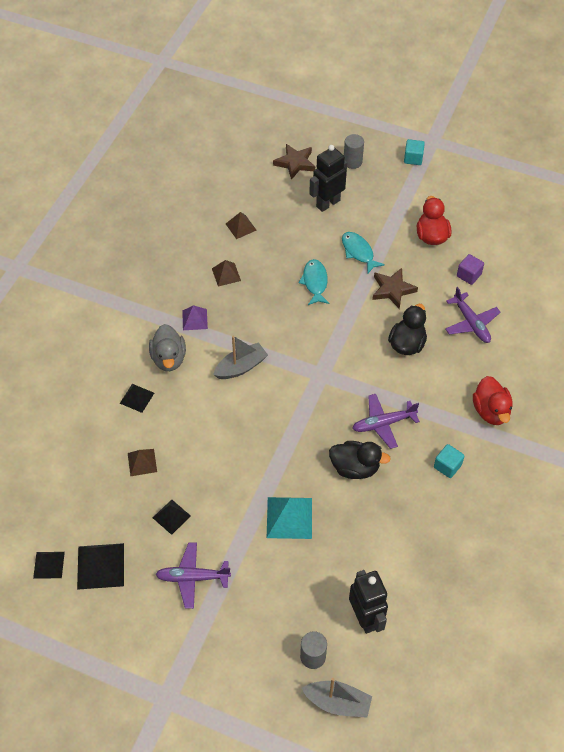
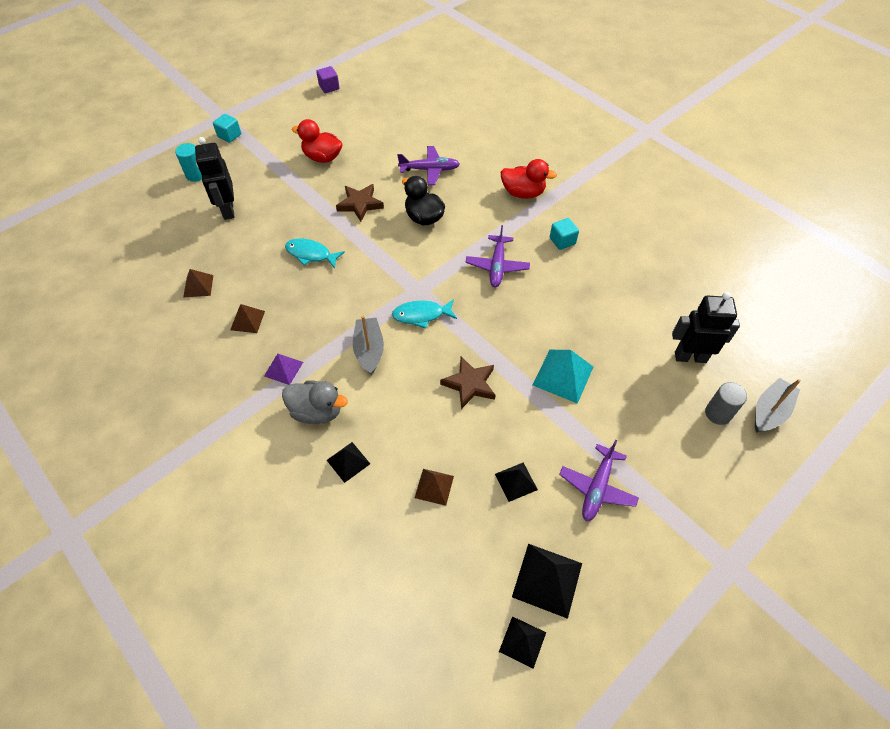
camera: 65 degrees left, 0 degrees up
(295, 163) = (159, 215): brown star -> brown star (470, 384)
(352, 162) = (196, 175): grey cylinder -> turquoise cylinder
(355, 468) = (533, 304): black duck -> none
(358, 252) = (301, 210): turquoise fish -> turquoise fish (421, 315)
(468, 275) = (380, 152): purple cube -> purple cube (329, 87)

